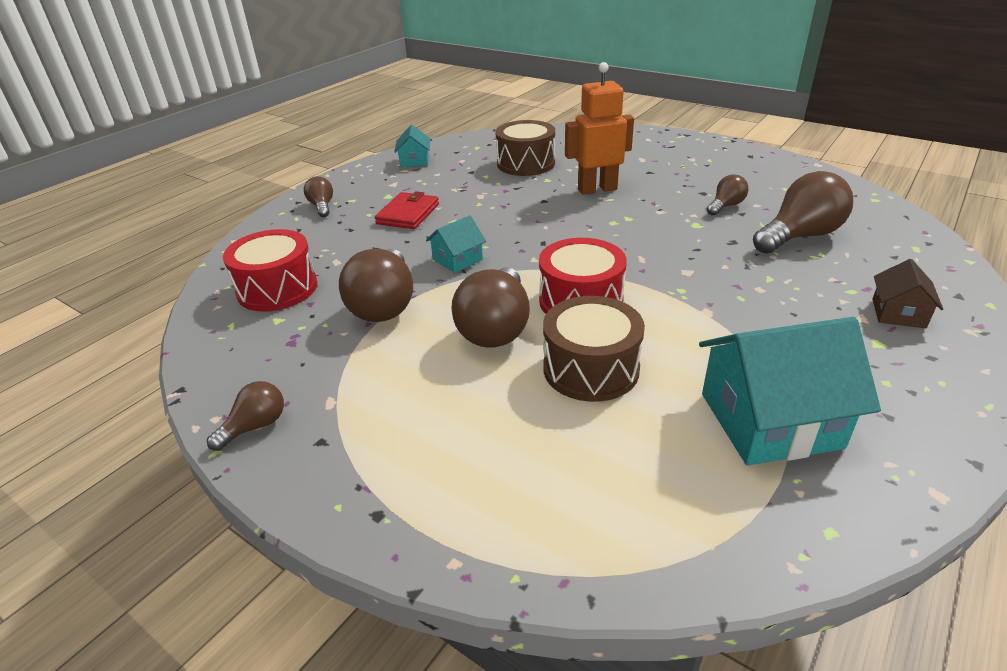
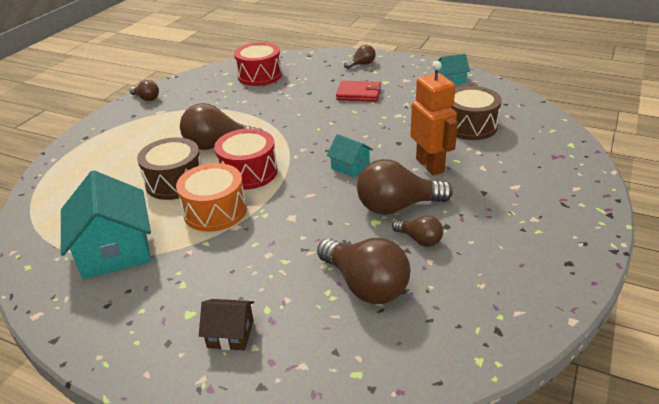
camera: 80 degrees right, 0 degrees up
(384, 305) = (243, 108): brown light bulb -> brown light bulb (397, 206)
(457, 259) = (298, 121): turquoise house -> turquoise house (350, 166)
(672, 328) = (215, 211): none -> orange drum

